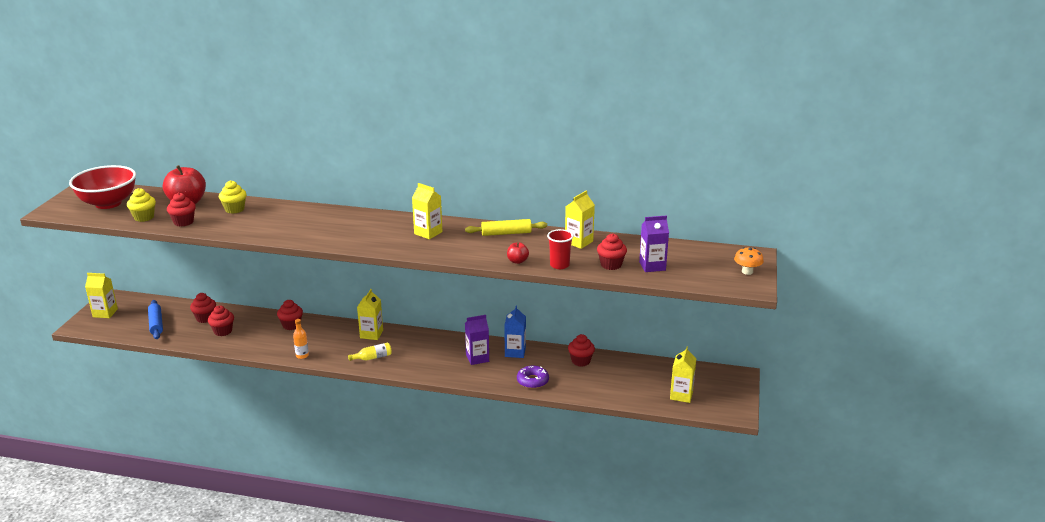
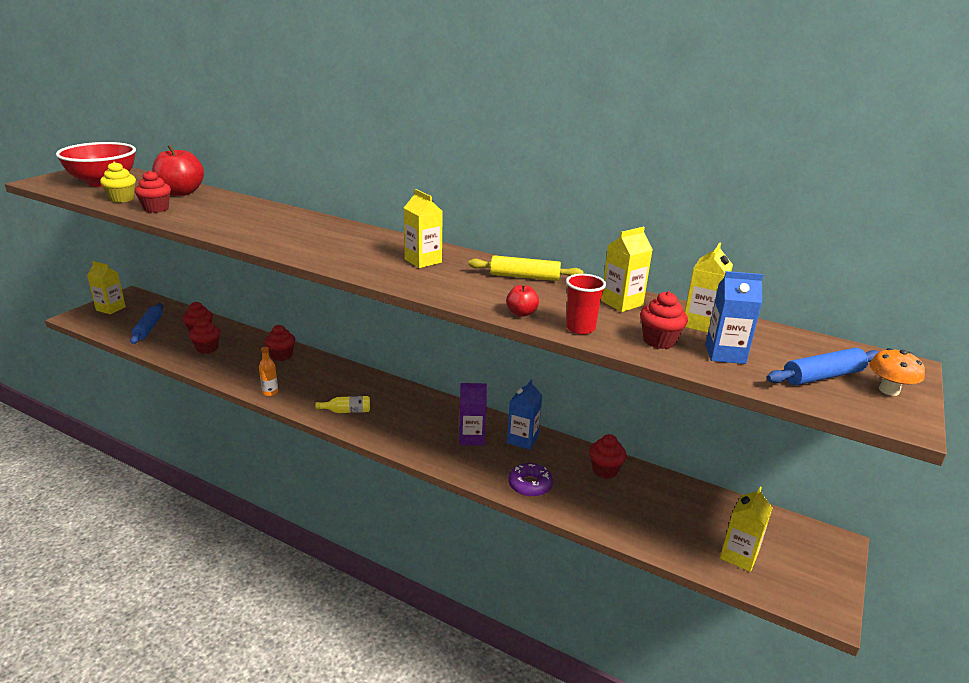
camera: 15 degrees right, 0 degrees up
(234, 209) = (222, 205): yellow cupcake -> none
(371, 334) = (362, 382): yellow carton -> yellow carton (700, 324)
(652, 266) = (725, 354): purple carton -> blue carton
(710, 270) = (822, 376): none -> blue rolling pin

